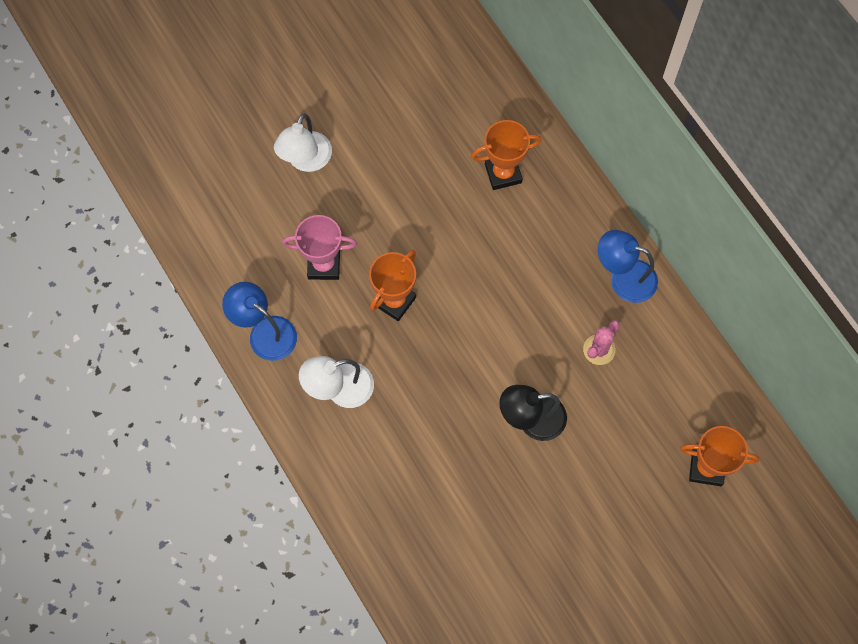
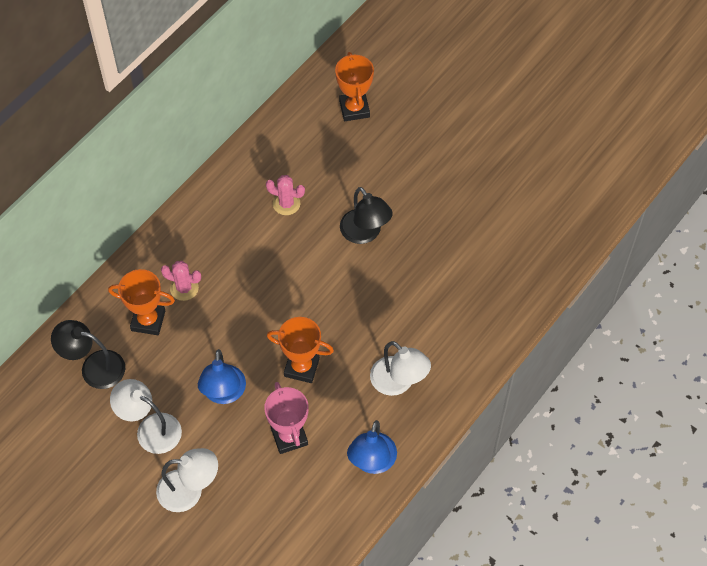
camera: 110 degrees left, 10 degrees down
(383, 144) = (150, 429): none -> white lamp
(469, 112) = (94, 367): none -> black lamp
(503, 173) = (148, 321): orange trophy -> orange trophy turned 45 degrees counterclockwise
(529, 217) = (184, 288): none -> pink cactus
(624, 278) = (216, 203): blue lamp -> blue lamp (223, 393)

